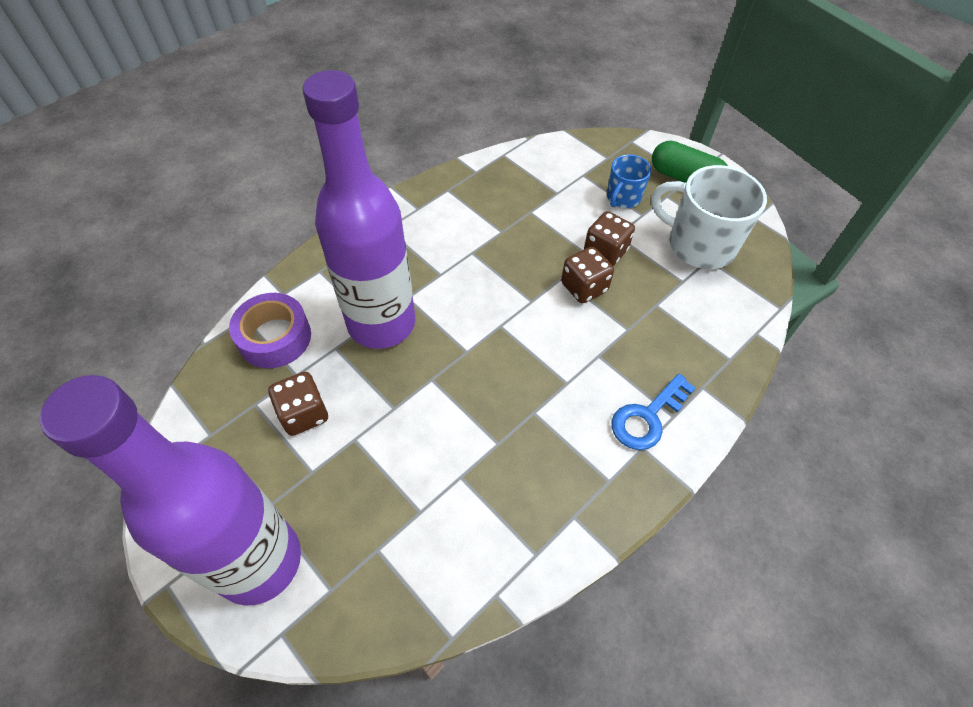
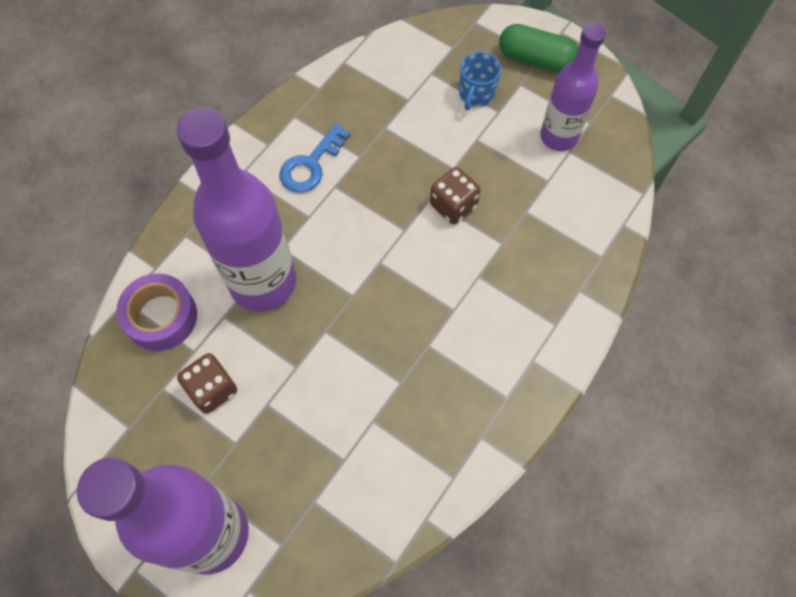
camera: 10 degrees left, 10 degrees up
(605, 252) = (468, 161): brown dice -> none
(647, 417) = (532, 330): blue key -> blue key (311, 165)
(699, 245) = (559, 137): white mug -> purple bottle

